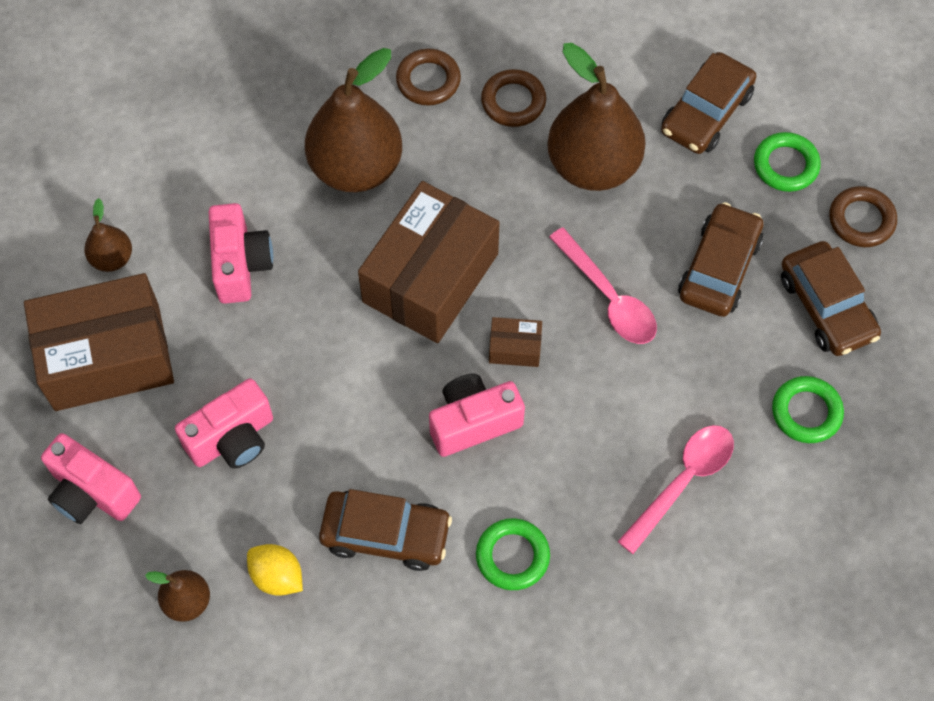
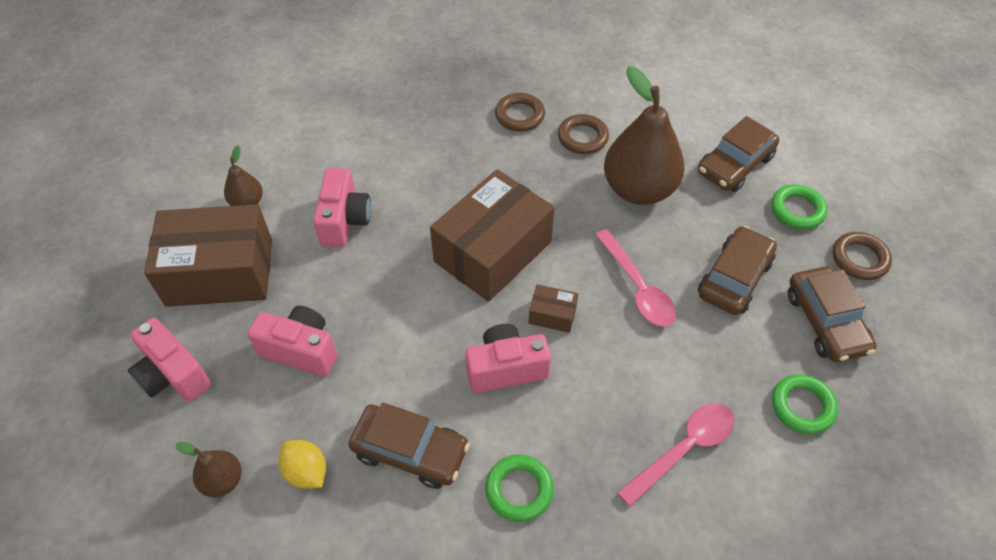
camera: 10 degrees right, 10 degrees down
(232, 438) = (301, 350): pink camera -> pink camera turned 135 degrees counterclockwise
(356, 167) = (451, 166): brown pear -> none

